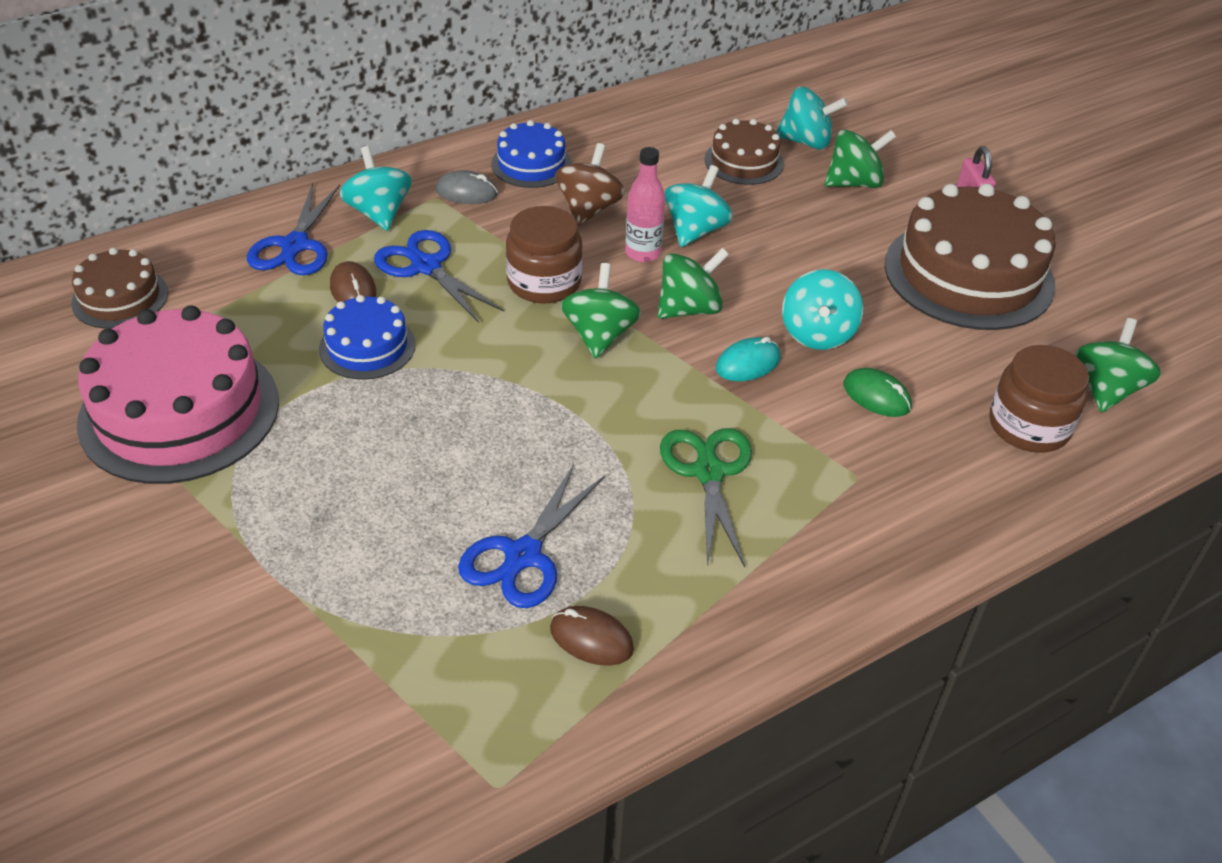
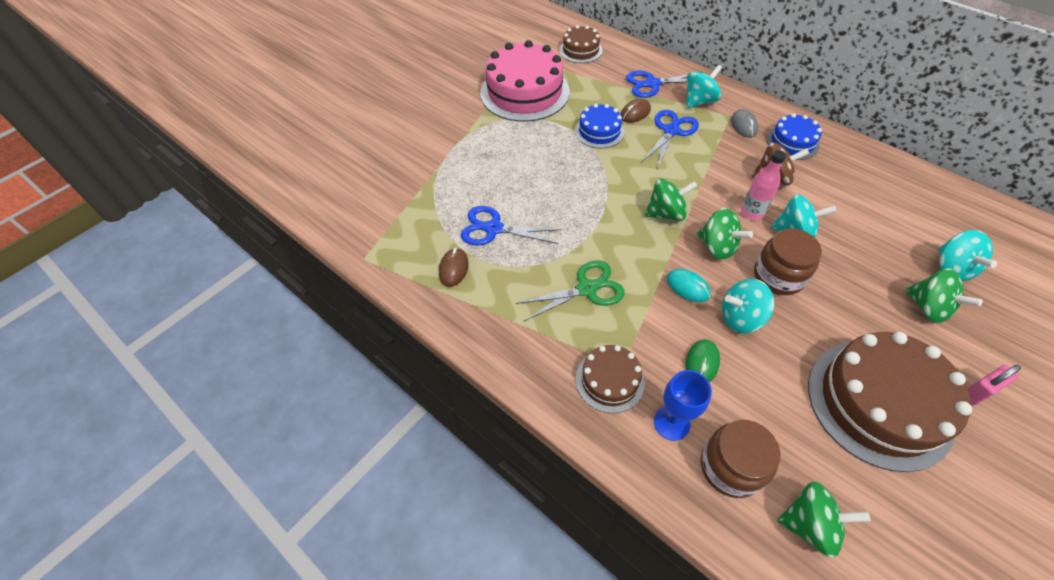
camera: 75 degrees right, 10 degrees up
(544, 282) = (693, 178): brown jar -> brown jar (778, 276)
(744, 161) = (892, 238): brown cake -> brown cake (609, 380)
(959, 458) = (671, 423): none -> blue goblet

